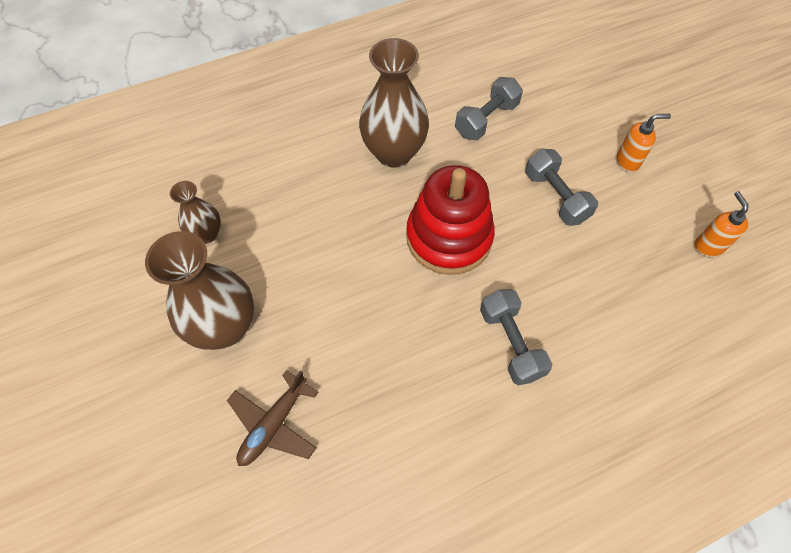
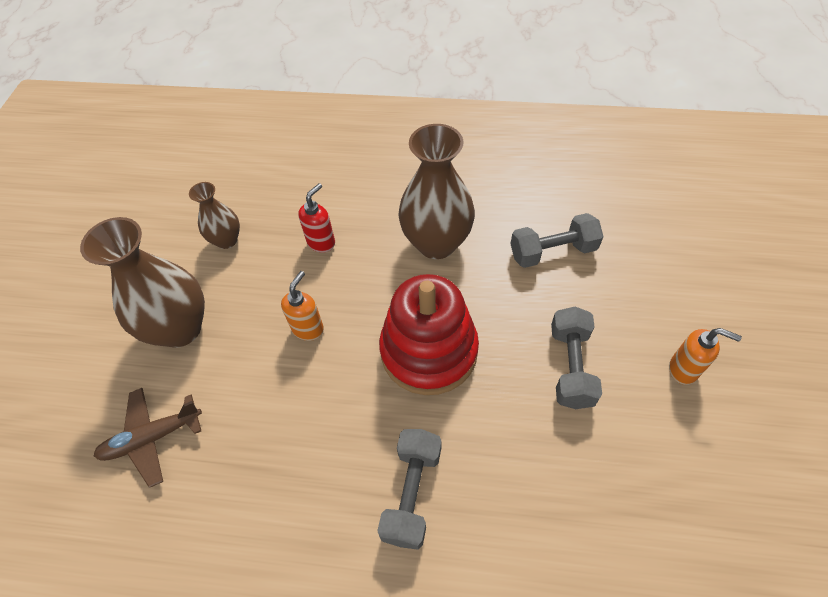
camera: 35 degrees right, 5 degrees down
(296, 196) = (321, 242): none -> red soap dispenser
(708, 246) = (719, 518): orange soap dispenser -> orange soap dispenser (308, 328)

